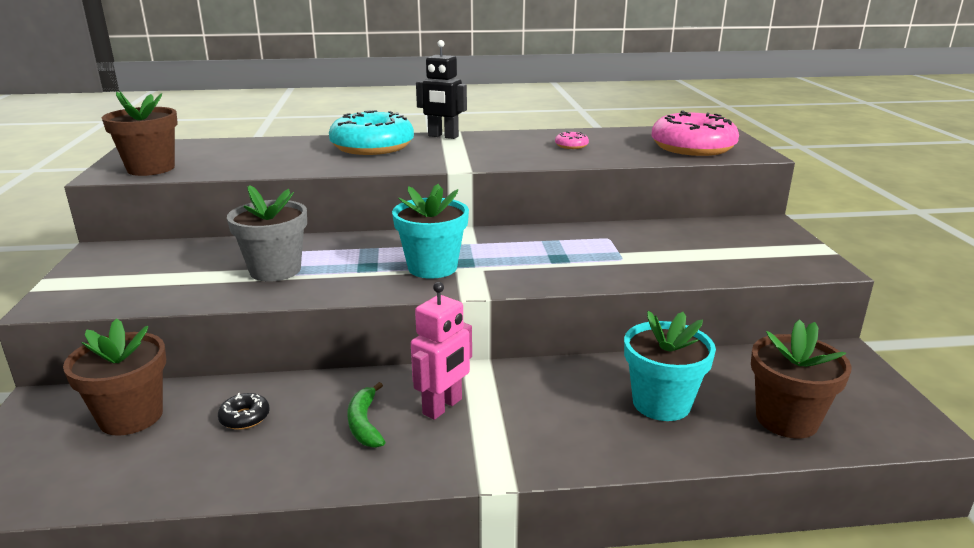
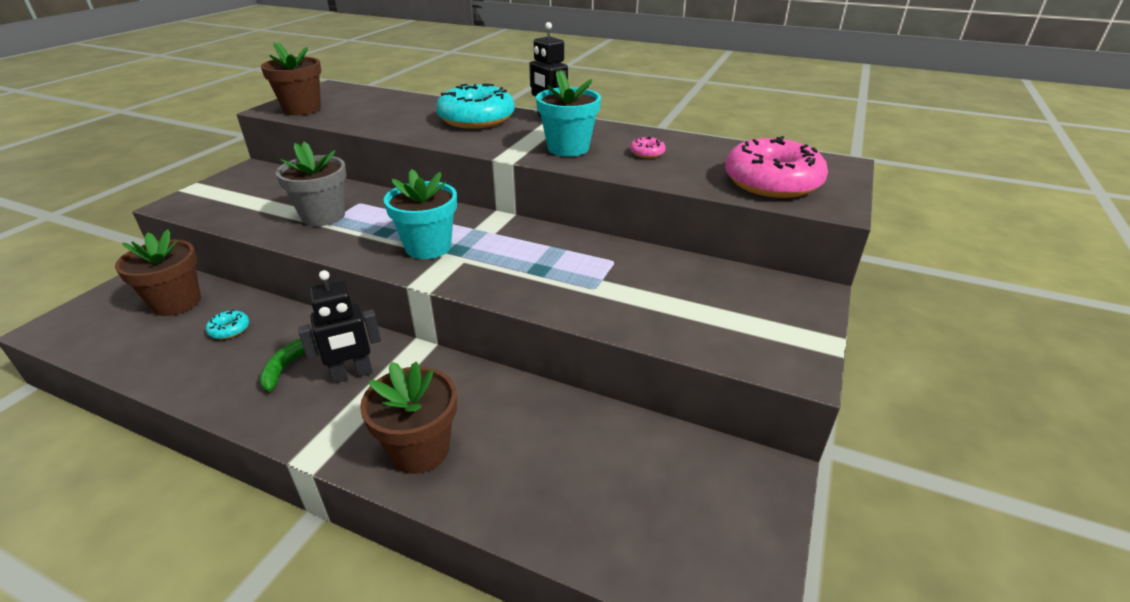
camera: 30 degrees right, 10 degrees up
(245, 417) = (229, 329): black donut -> turquoise donut
(443, 407) = (352, 374): pink robot -> black robot
(661, 403) = (517, 447): turquoise flower pot -> turquoise flower pot (568, 148)
(786, 419) = (611, 519): brown flower pot -> brown flower pot (420, 450)

